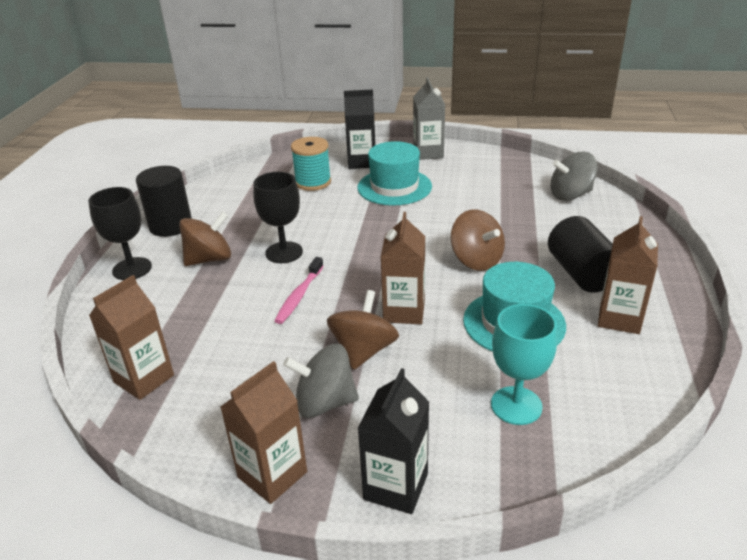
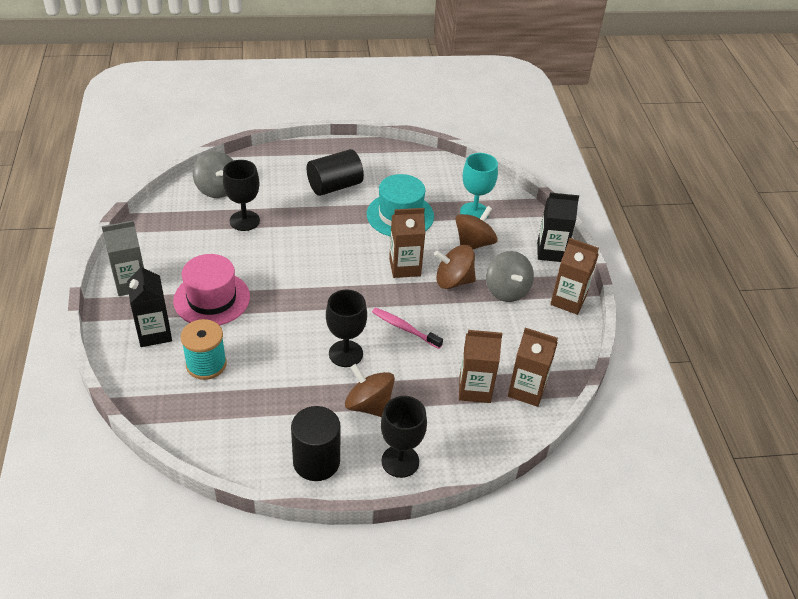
camera: 110 degrees left, 10 degrees up
(299, 296) = (404, 328): pink toothbrush -> pink toothbrush turned 150 degrees counterclockwise
(394, 187) = (212, 299): turquoise hat -> pink hat
(476, 260) = (330, 236): brown spinning top -> brown spinning top (474, 243)
(512, 208) = (244, 221): none -> black goblet
(619, 318) = (381, 172): brown carton -> brown carton (475, 389)

